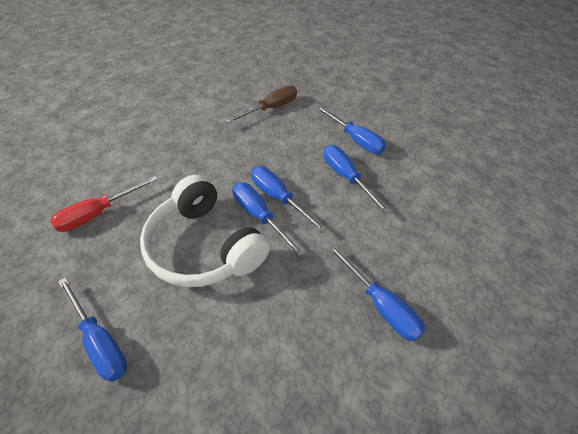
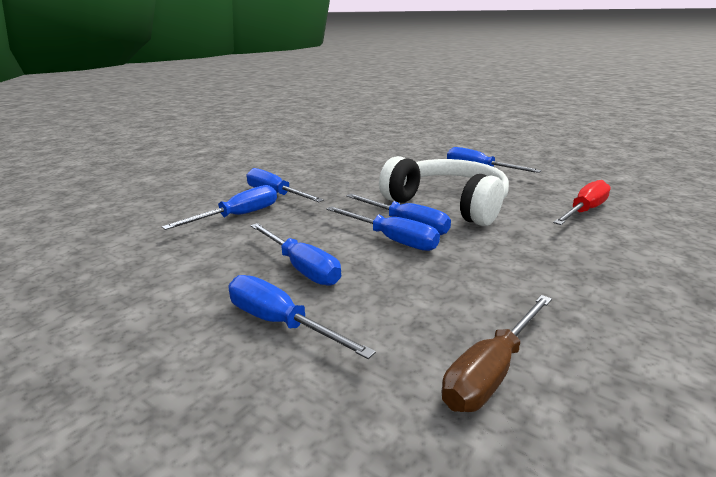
camera: 170 degrees right, 25 degrees down
(409, 257) = (238, 216): none -> blue screwdriver

